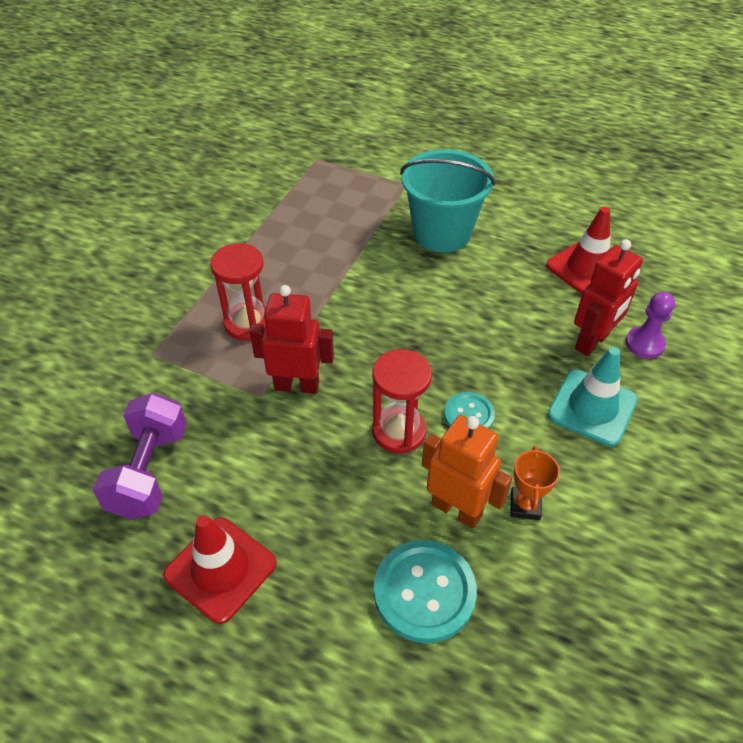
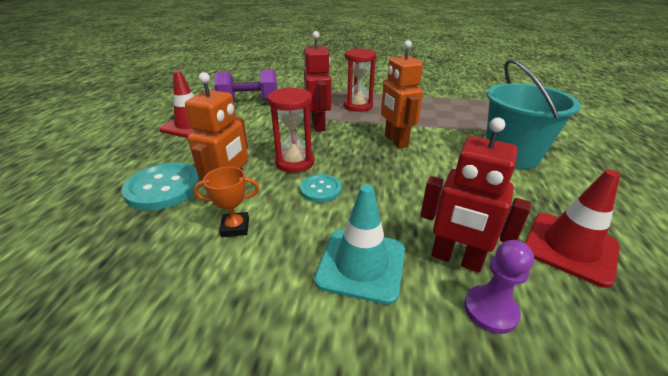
camera: 75 degrees right, 15 degrees down
(377, 315) = (395, 141): none -> orange robot

